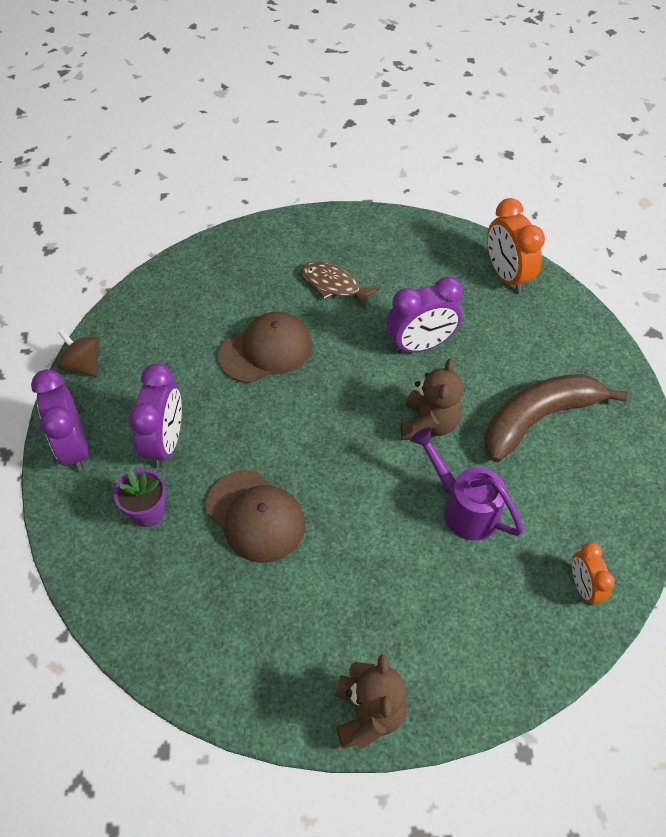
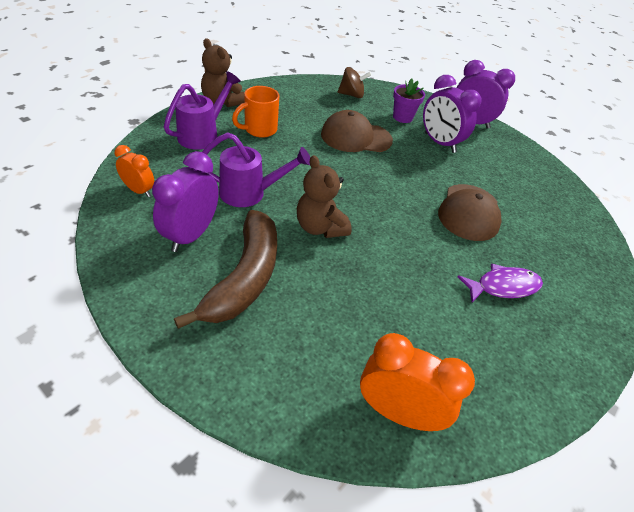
camera: 130 degrees right, 10 degrees down
(83, 365) = (530, 152): brown spinning top -> brown spinning top (351, 95)
(334, 285) = (503, 286): brown fish -> purple fish
(366, 610) = (259, 130): none -> orange mug
(420, 345) = (387, 280): purple clock -> purple clock (191, 235)
(448, 647) = (203, 134): none -> purple watering can

